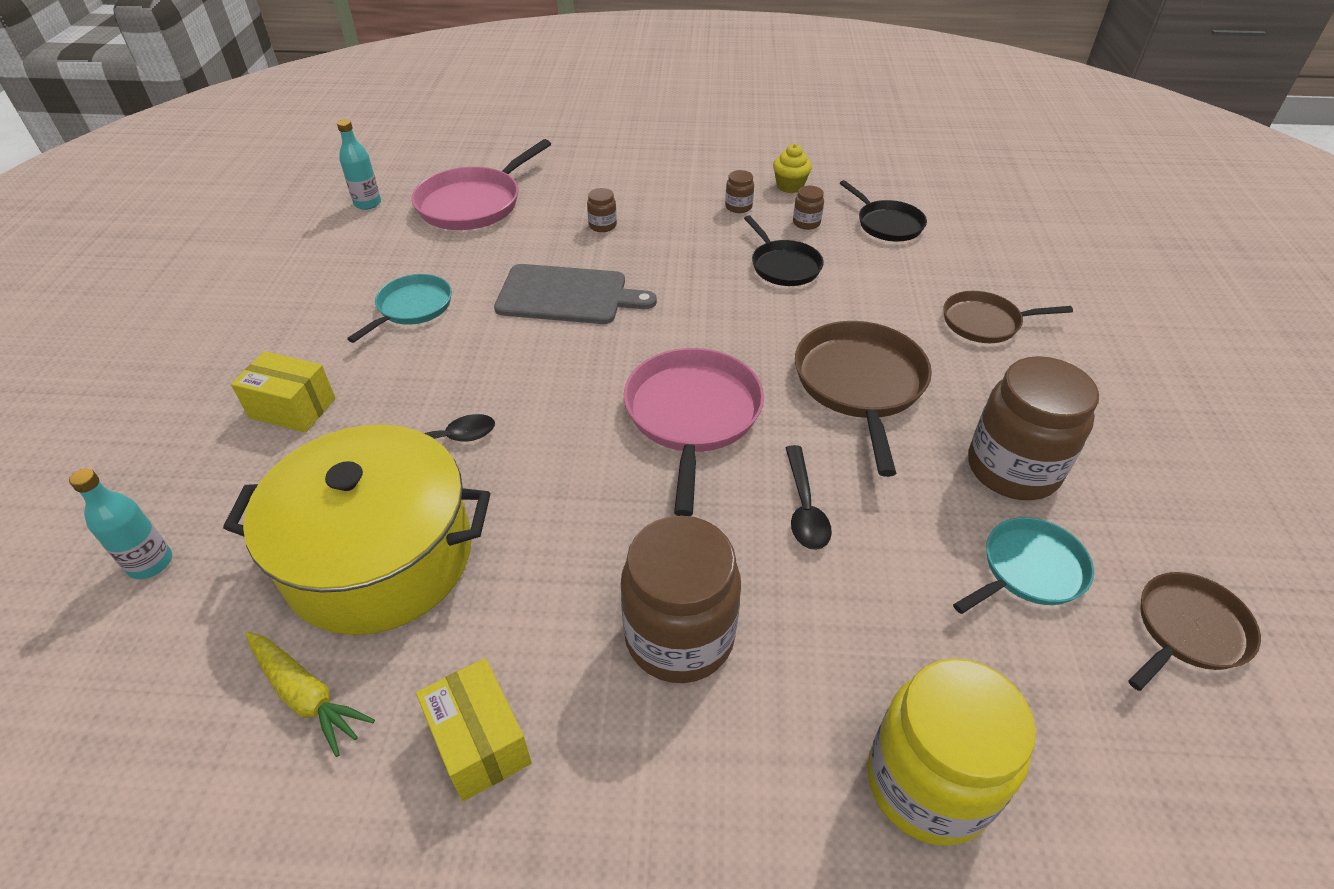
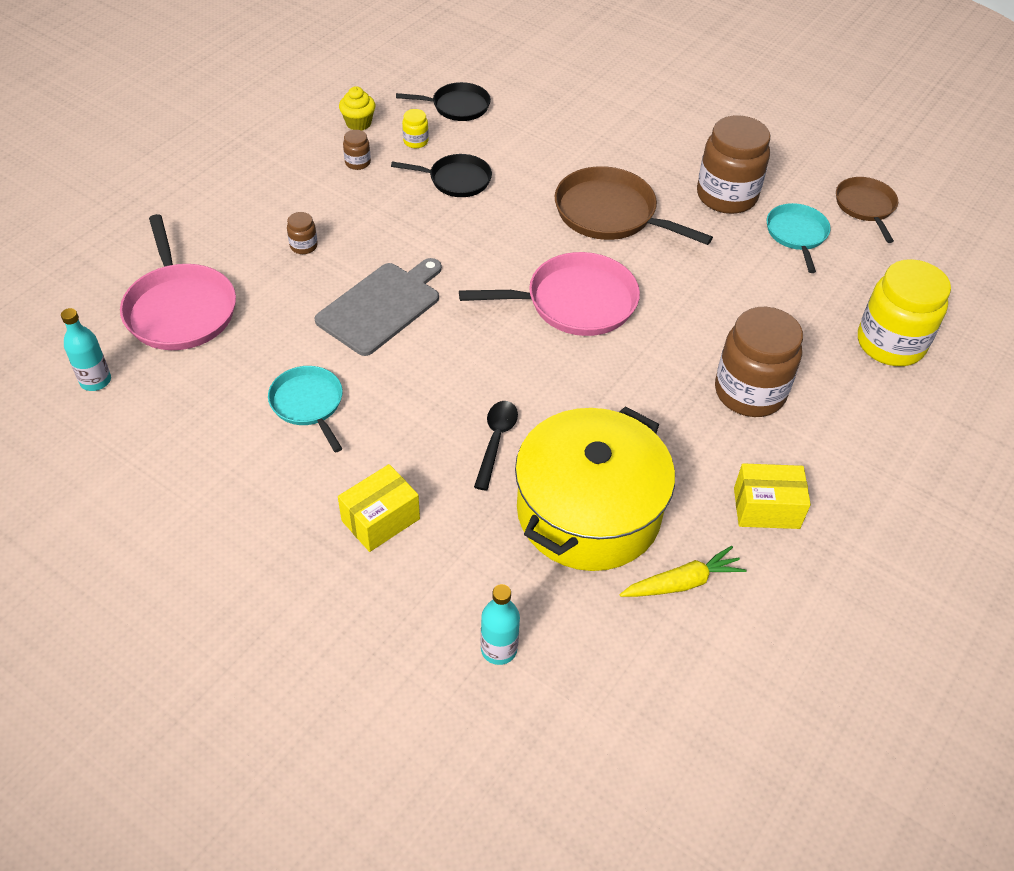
camera: 60 degrees left, 5 degrees up
(692, 415) = (575, 302): pink pan -> pink pan turned 135 degrees clockwise
(804, 507) = (693, 293): black spoon -> none
(806, 223) = (416, 141): brown jar -> yellow jar
(984, 322) = (600, 129): brown pan -> none

